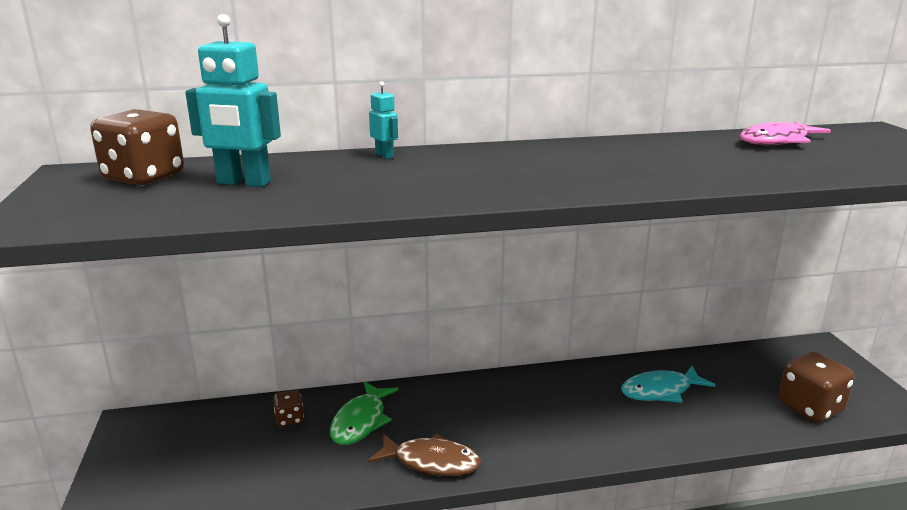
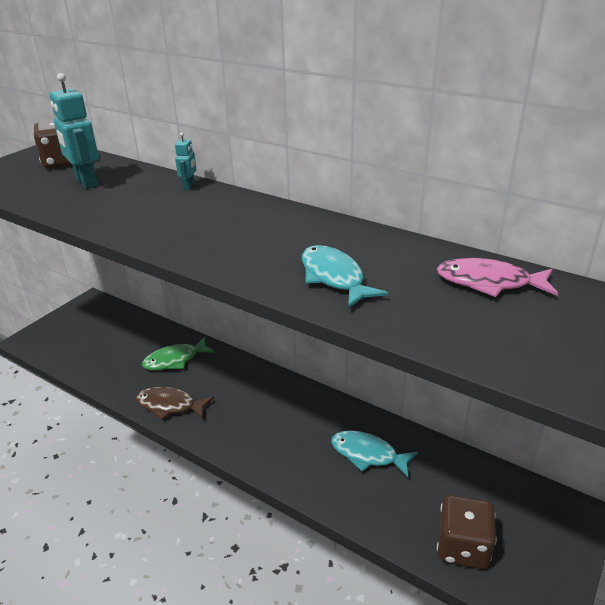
camera: 45 degrees right, 10 degrees up
(289, 419) = (148, 338): brown dice -> none
(431, 462) = (170, 405): brown fish -> brown fish turned 135 degrees clockwise
(693, 168) = (334, 277): none -> turquoise fish

